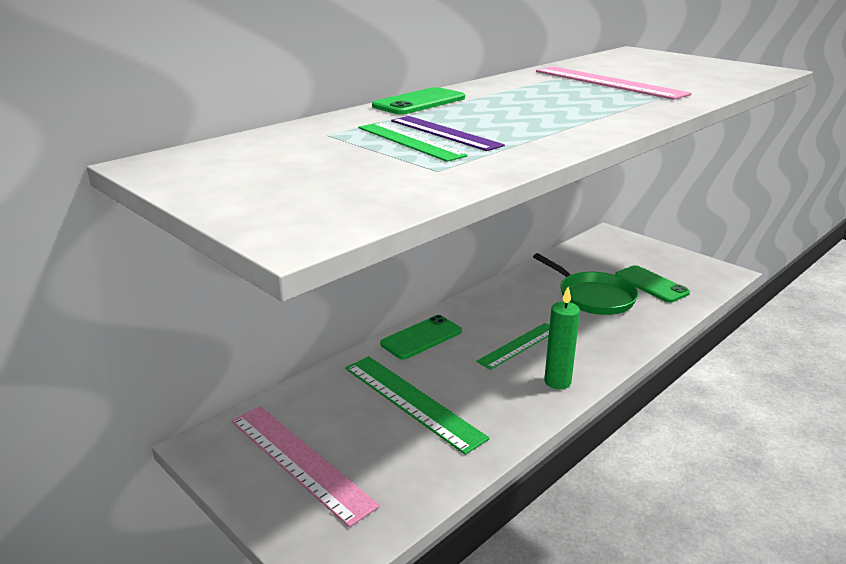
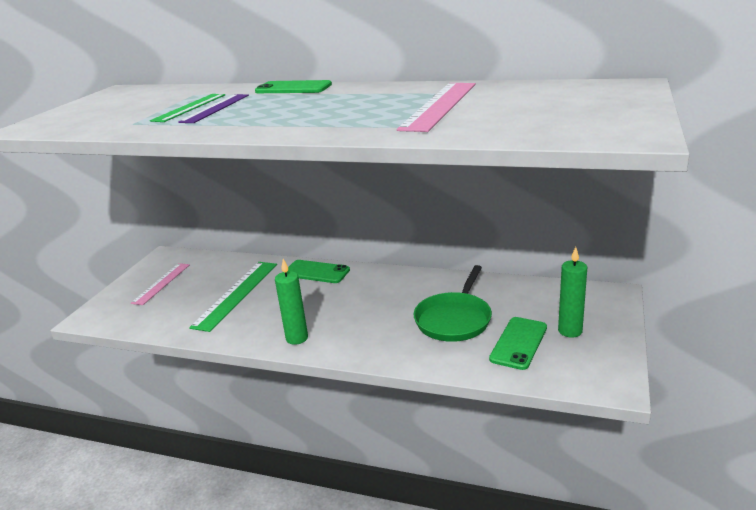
camera: 65 degrees right, 0 degrees up
(299, 461) = (161, 283): pink ruler -> pink ruler, size x0.65
(518, 345) = (337, 309): green ruler -> none
(648, 263) = (570, 331): none -> green candle

